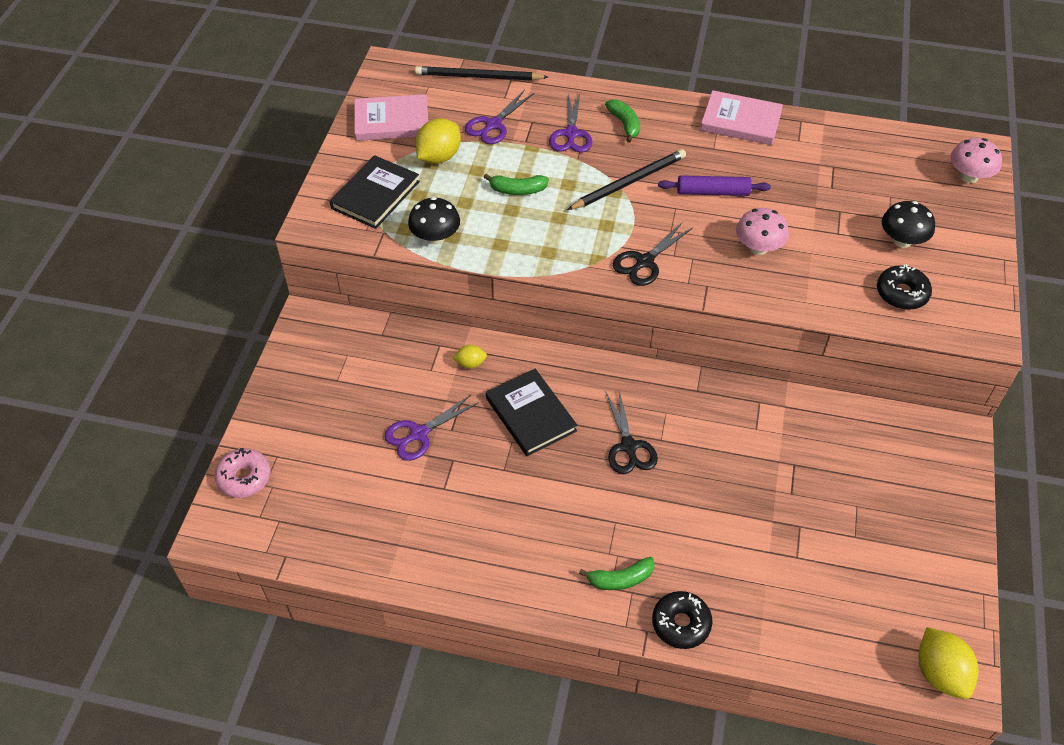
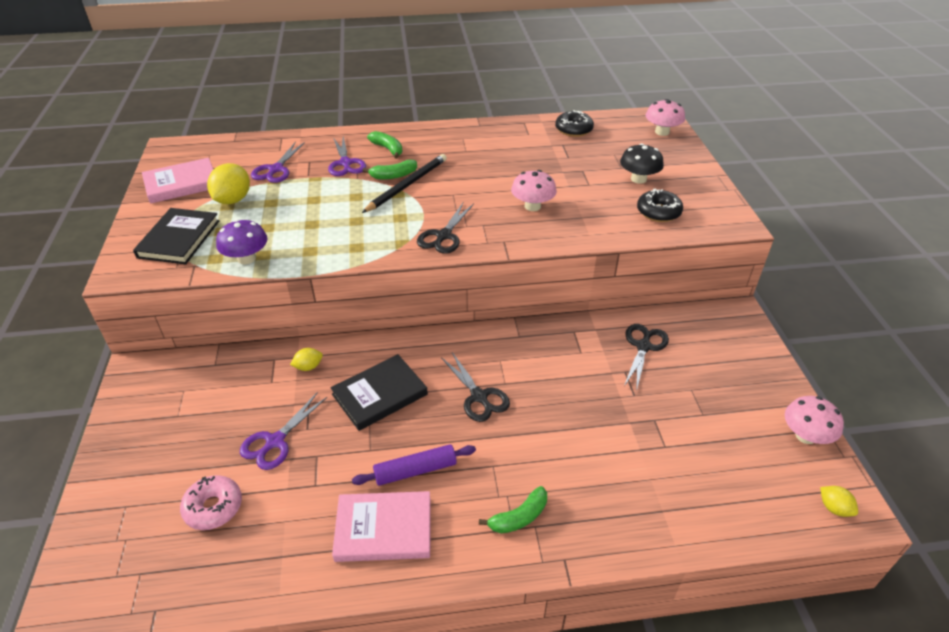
camera: 20 degrees left, 10 degrees down
(244, 478) = (91, 539): pink donut -> pink donut (213, 507)
(435, 237) = (246, 258): black mushroom -> purple mushroom
(478, 77) = (252, 141): black pencil -> none
(517, 190) = (312, 209): green banana -> green banana (393, 176)
(531, 414) = (379, 394): black book -> black book turned 75 degrees counterclockwise
(681, 624) = (593, 541): black donut -> black donut (573, 130)
(712, 192) = (478, 178): purple rolling pin -> purple rolling pin (415, 470)
(740, 121) = (479, 131): pink book -> pink book (384, 528)
(828, 442) = (643, 347): none -> black scissors
(940, 673) = (834, 508): yellow lemon -> yellow lemon, size x0.54
(954, 593) = (805, 436): none -> pink mushroom

